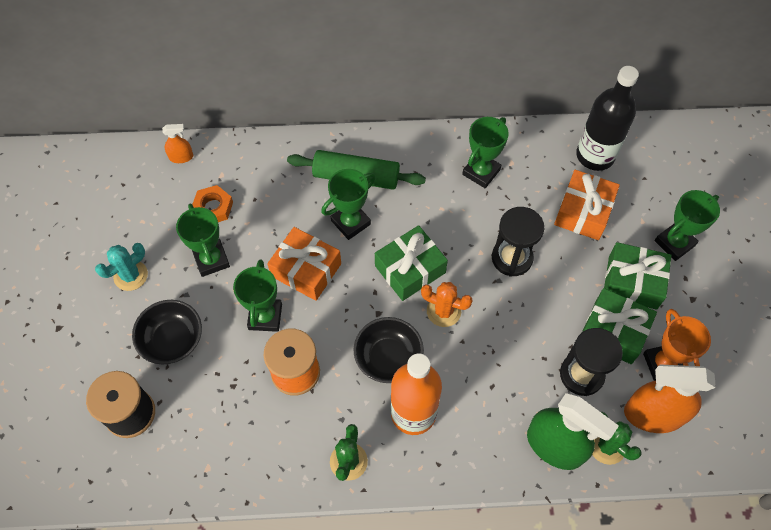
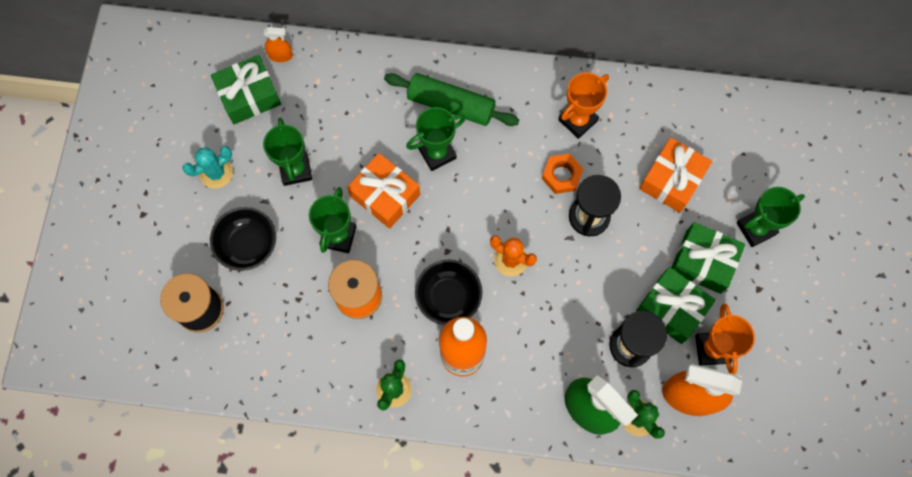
camera: 10 degrees right, 10 degrees up
(213, 207) = (304, 115): orange nut -> orange nut (561, 175)
(410, 269) = (486, 211): green gift -> green gift (249, 95)
(481, 172) = (578, 120): green trophy -> orange trophy
(595, 155) = (698, 121): black bottle -> none

